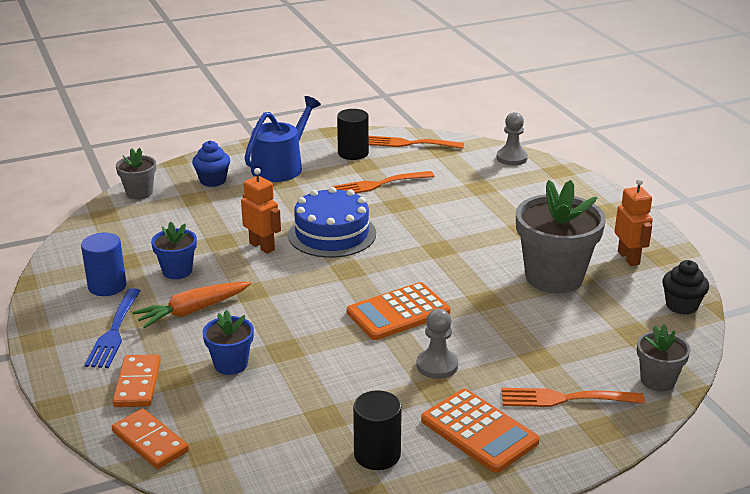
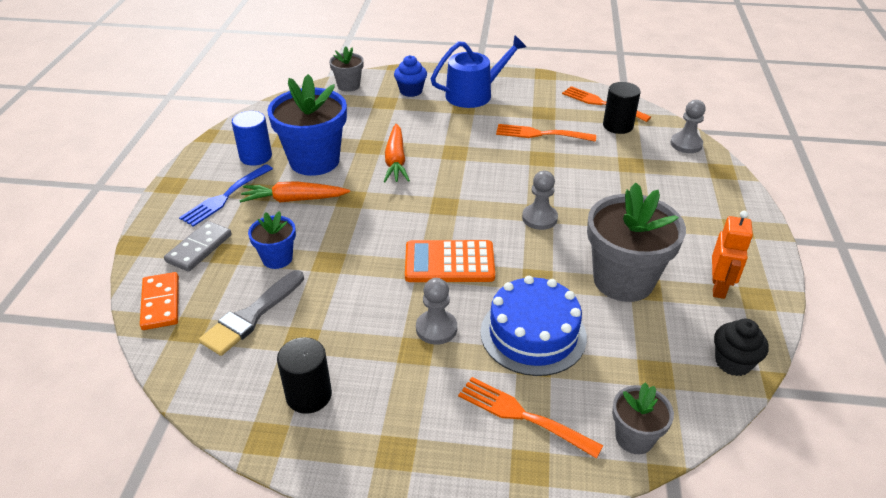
camera: 30 degrees right, 10 degrees up
(137, 384) = (199, 248): orange domino -> grey domino
(177, 271) = (314, 161): blue flower pot -> blue flower pot, size x1.93
(257, 418) = (251, 316): none -> grey brush
(262, 246) = (395, 161): orange robot -> orange carrot
(332, 234) = (460, 168): blue cake -> blue cake (533, 334)
(353, 153) = (544, 99): black cylinder -> black cylinder (618, 126)
(443, 253) = (539, 218): none -> grey pawn
(479, 431) = (413, 413): orange calculator -> none

